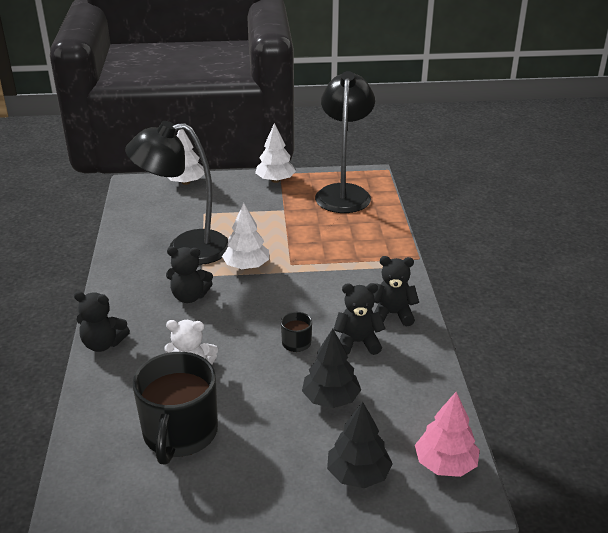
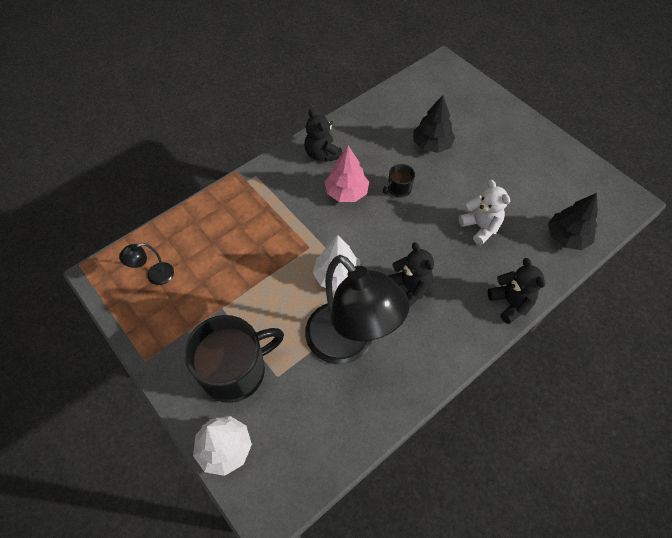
camera: 125 degrees left, 25 degrees up
(180, 434) = (529, 197): black mug -> black mug (235, 370)
(275, 180) = (164, 354): white tree -> none
(344, 193) = (155, 276): black lamp -> black lamp, size x0.41
(357, 342) = (369, 157): black teddy bear -> none
(358, 474) = (472, 107): black tree -> black tree (567, 237)
(445, 464) = (431, 79): pink tree -> pink tree (346, 192)

